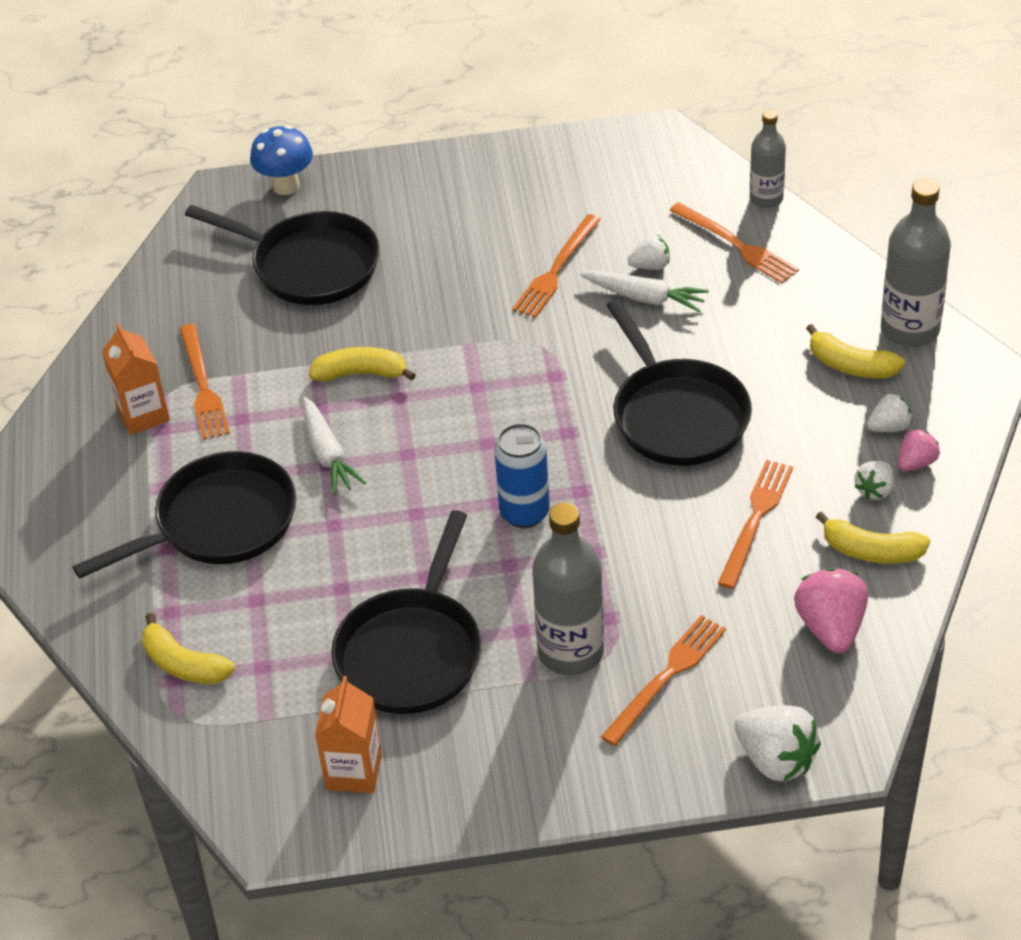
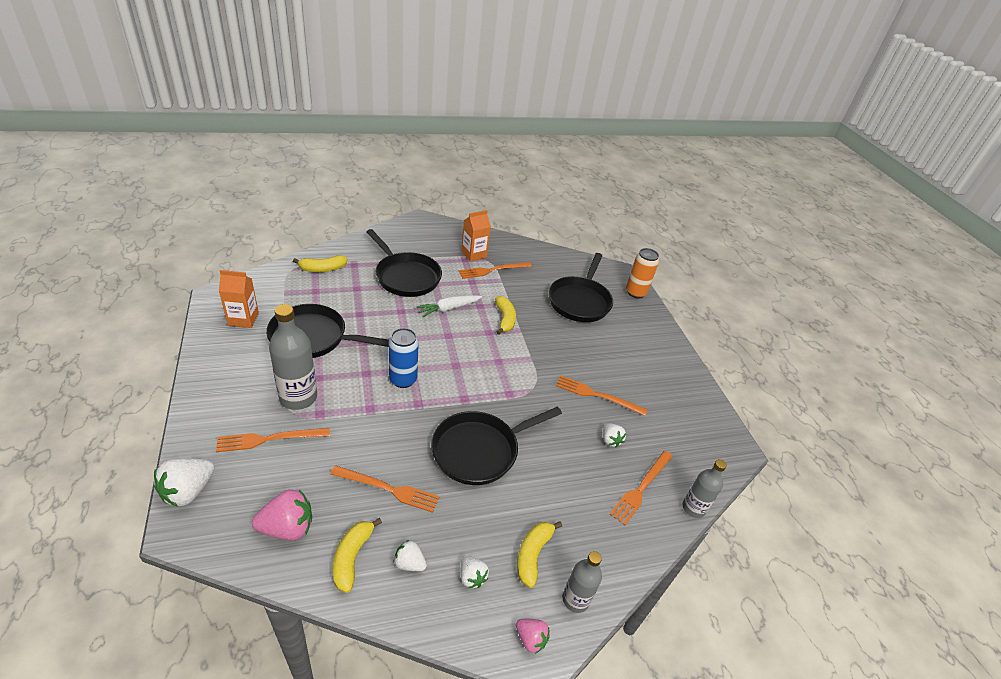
camera: 75 degrees right, 5 degrees down
(184, 664) = (323, 269): yellow banana -> yellow banana turned 135 degrees counterclockwise
(286, 186) = (635, 293): blue mushroom -> orange can
(645, 298) = (581, 437): white carrot -> none
(666, 676) = (269, 439): orange fork -> orange fork turned 135 degrees clockwise
(910, 329) = (575, 599): grey bottle -> grey bottle, size x0.61
(916, 463) = (435, 594): pink strawberry -> pink strawberry (530, 639)

